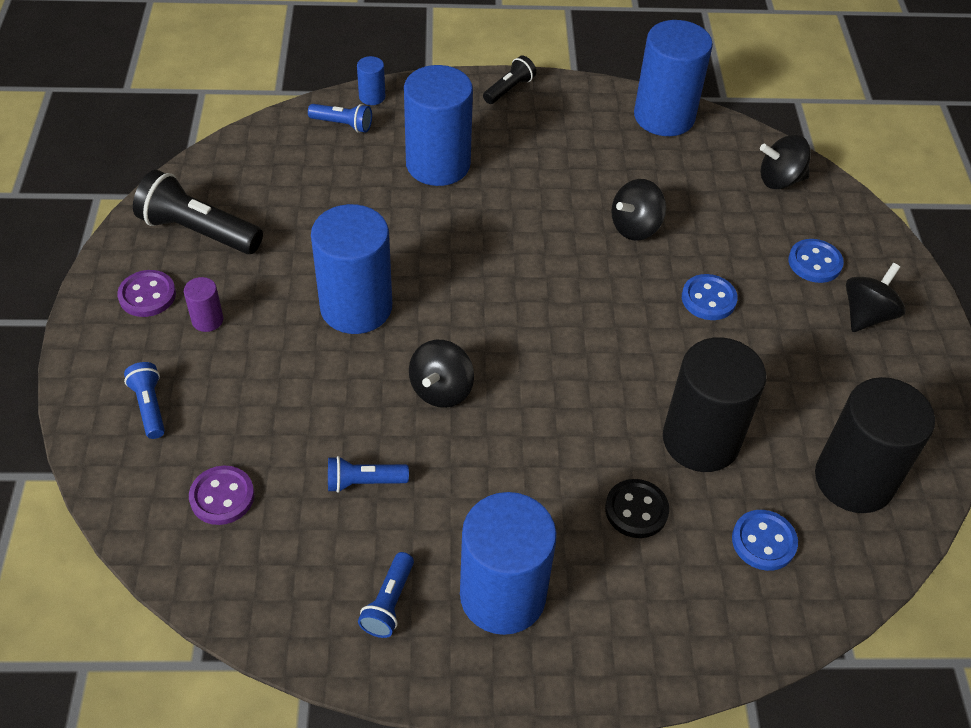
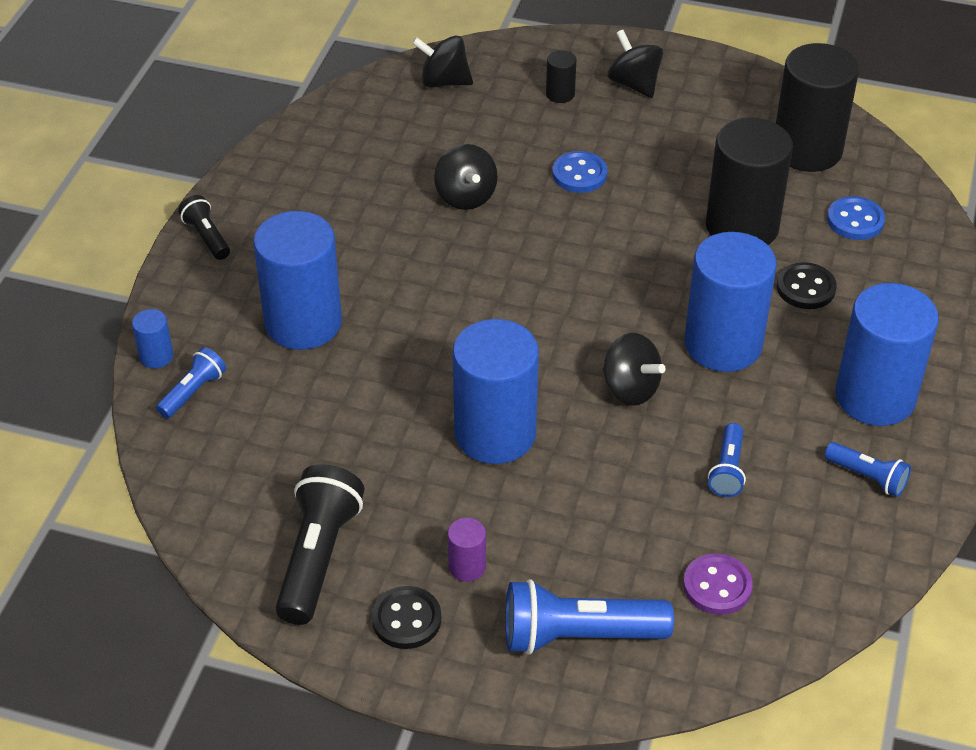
camera: 70 degrees left, 5 degrees down
(147, 295) = (406, 619): purple button -> black button
(150, 406) = (578, 635): blue flashlight -> blue flashlight, size x1.83
(198, 231) = (318, 557): black flashlight -> black flashlight turned 150 degrees clockwise
(664, 117) = (314, 132): blue cylinder -> blue cylinder (723, 344)
(780, 180) = (444, 82): black spinning top -> black spinning top turned 90 degrees clockwise
(814, 262) = (560, 94): blue button -> black cylinder

